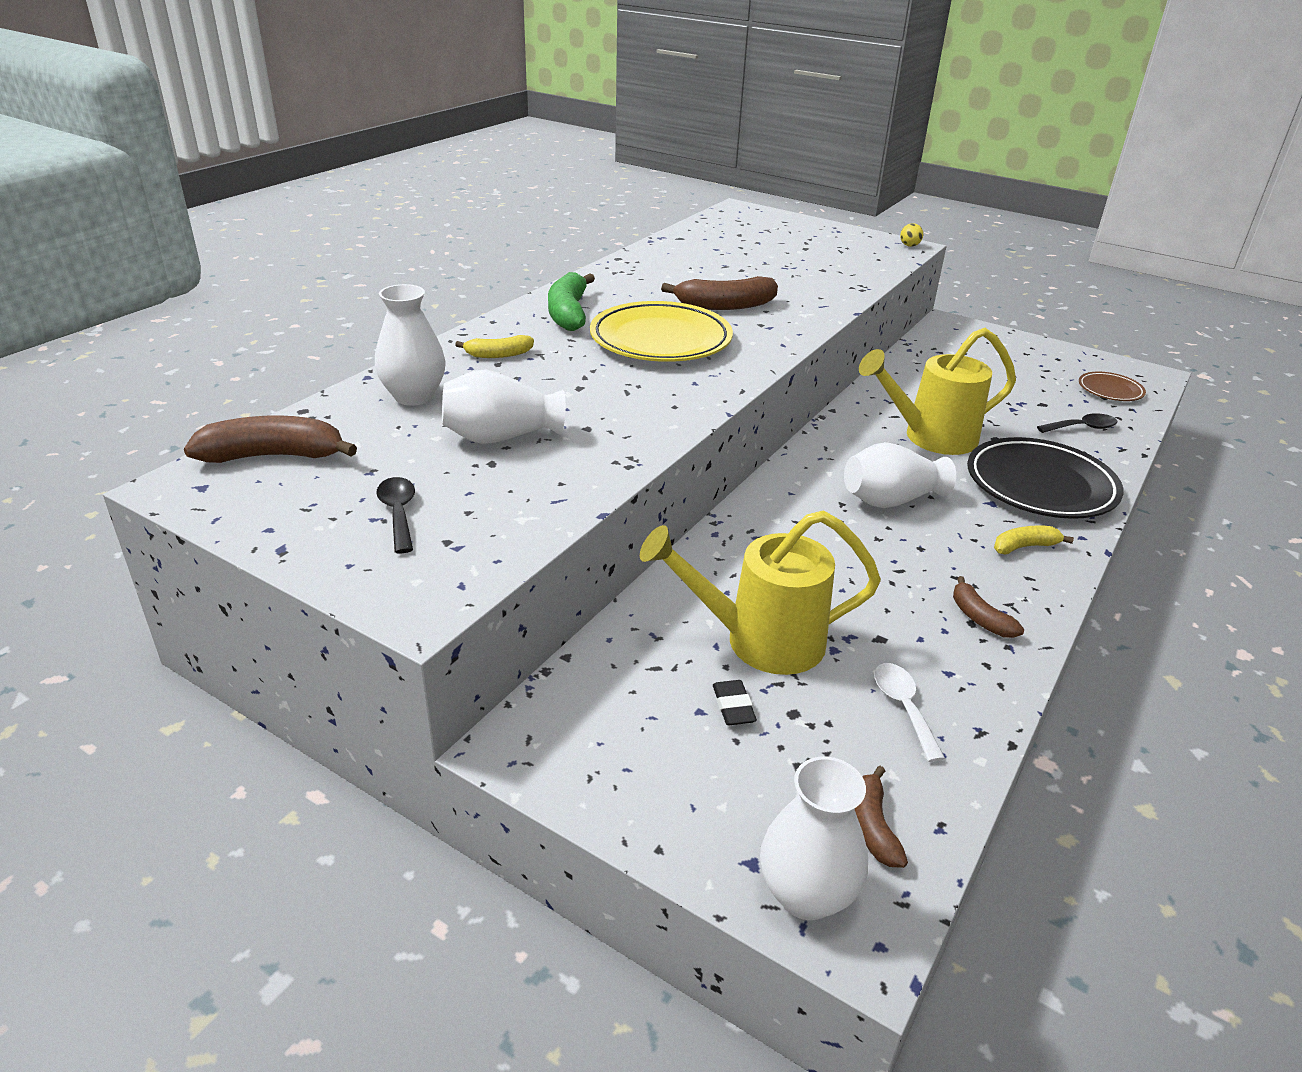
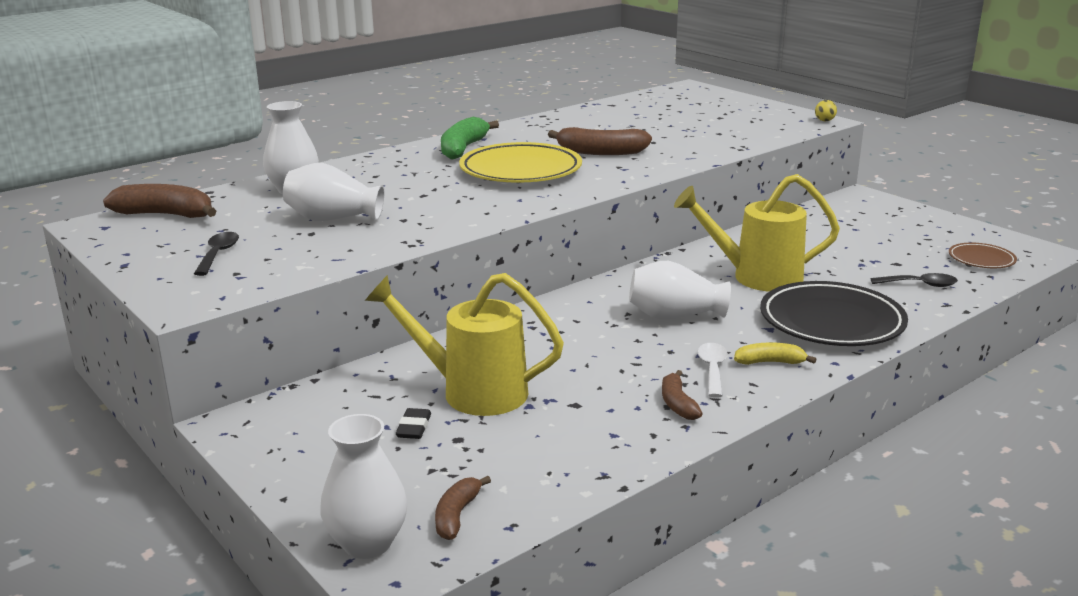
camera: 20 degrees right, 10 degrees down
(498, 355) = (381, 170): yellow banana -> none
(903, 707) = (552, 450): white spoon -> white spoon (712, 369)

